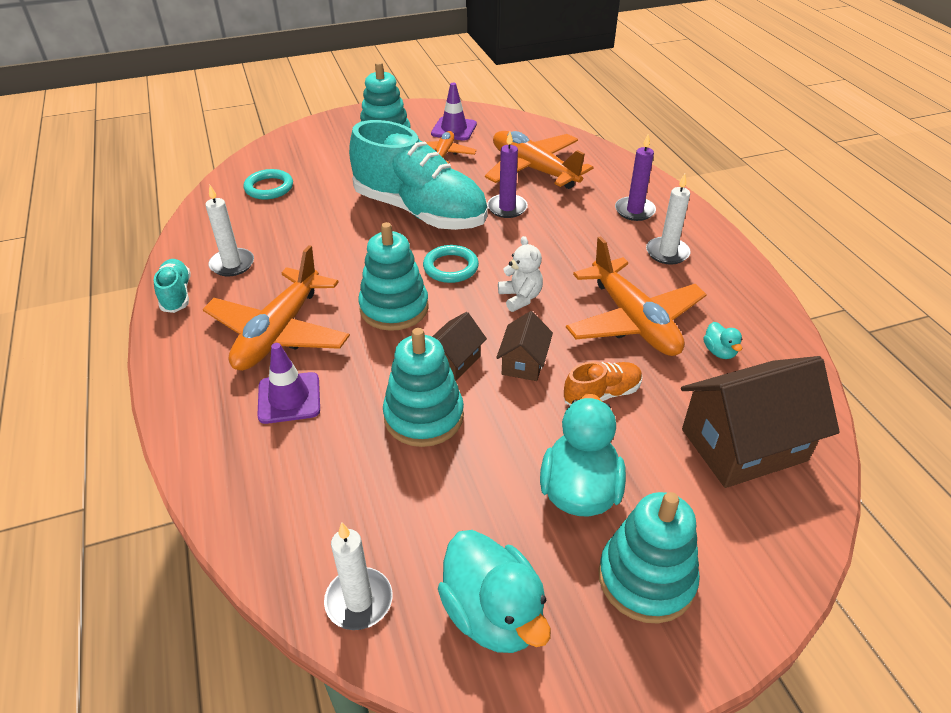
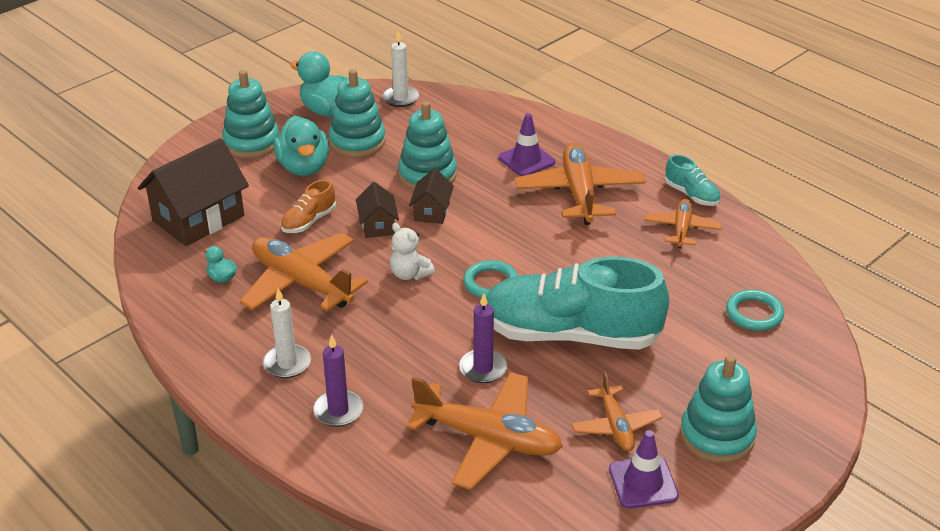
camera: 155 degrees right, 5 degrees down
(232, 264) = (682, 229): white candle -> orange plane
(394, 308) = (509, 235): turquoise stacking toy -> turquoise stacking toy (357, 141)

